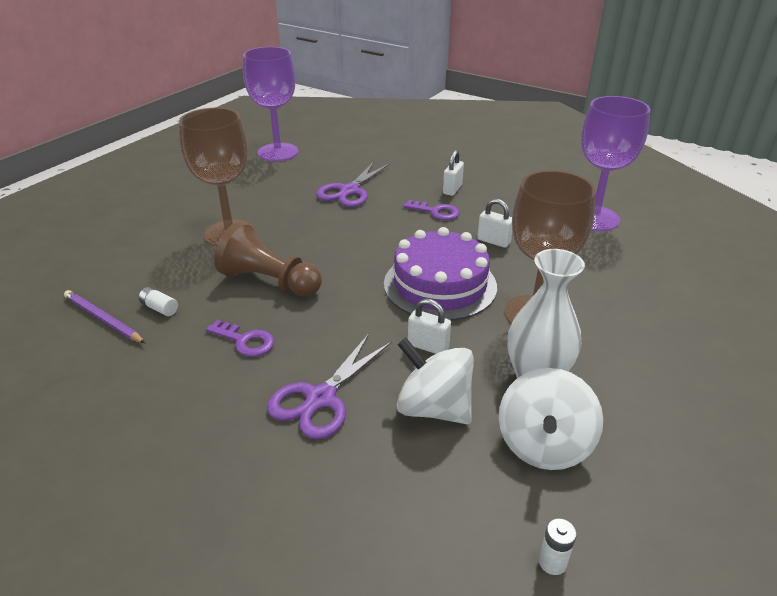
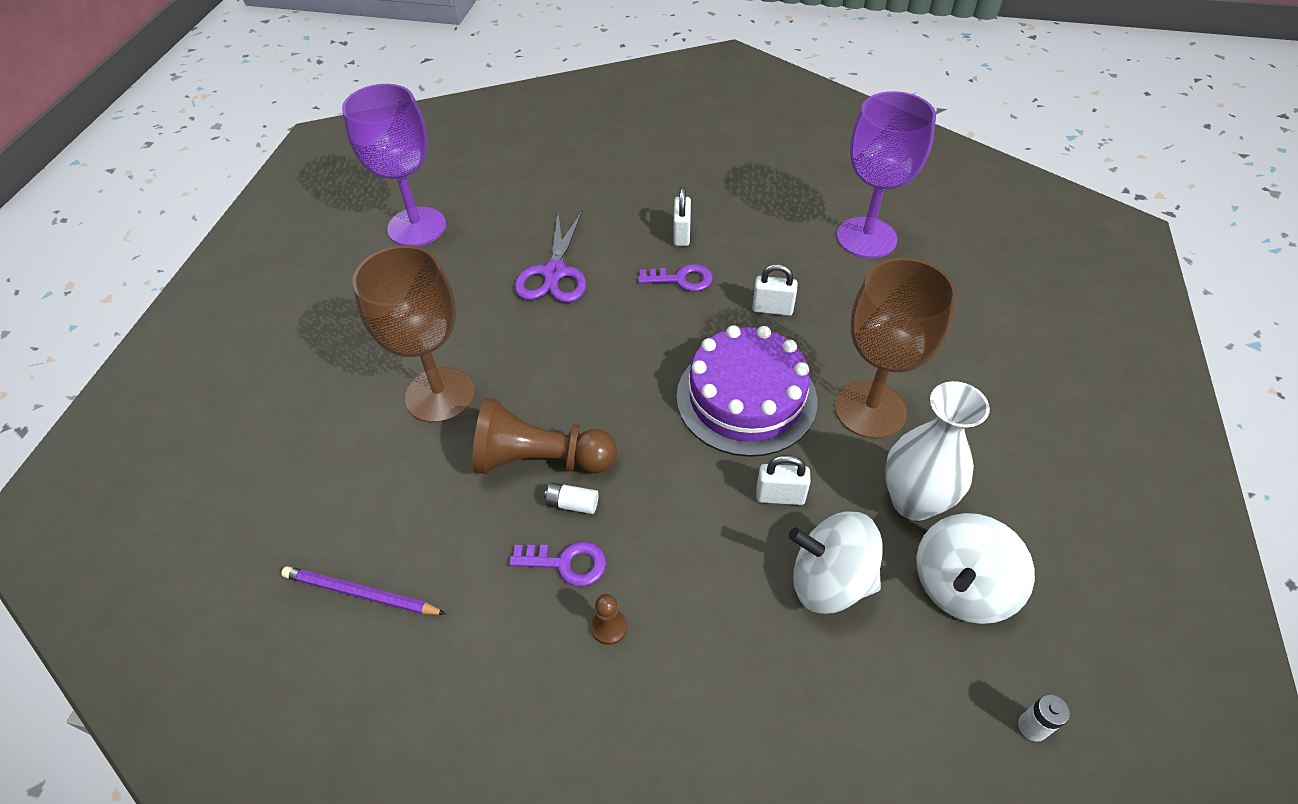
camera: 20 degrees left, 15 degrees up
(160, 308) = (425, 550): white battery -> white battery (572, 504)
(248, 385) = (609, 627): none -> brown pawn
(320, 399) = (703, 615): purple scissors -> none
(543, 444) = (960, 587): white spinning top -> white spinning top turned 45 degrees clockwise

